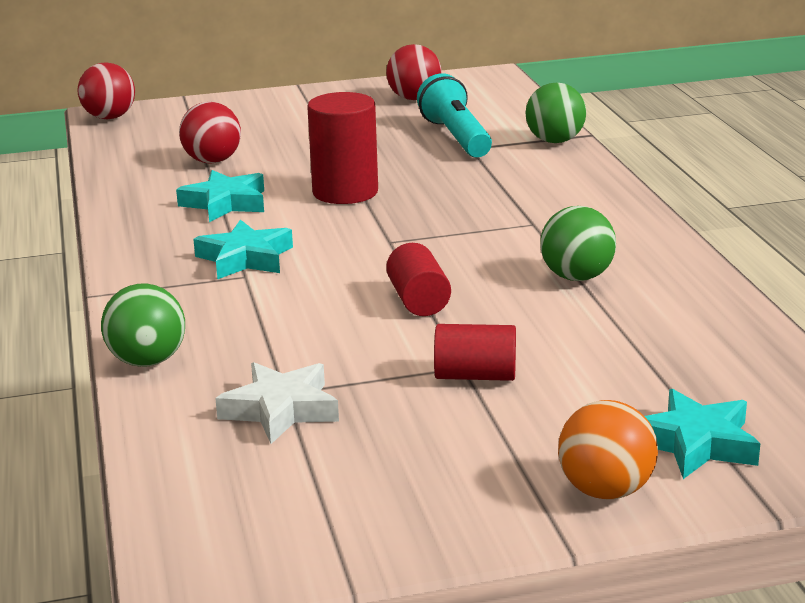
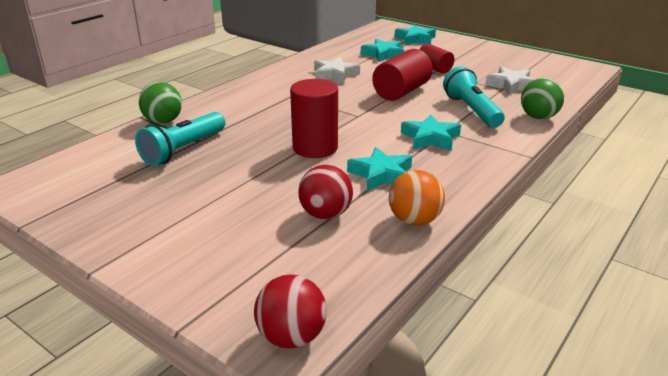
camera: 130 degrees left, 5 degrees up
(262, 322) = (471, 110): none -> turquoise flashlight
(414, 98) = (102, 194): red ball -> none
(418, 301) = (401, 92): red cylinder -> red cylinder, size x1.57
(576, 277) = (334, 75): green ball -> white star
(605, 490) = (457, 42): orange ball -> orange ball (414, 220)
(630, 360) = (383, 54): none -> turquoise star

